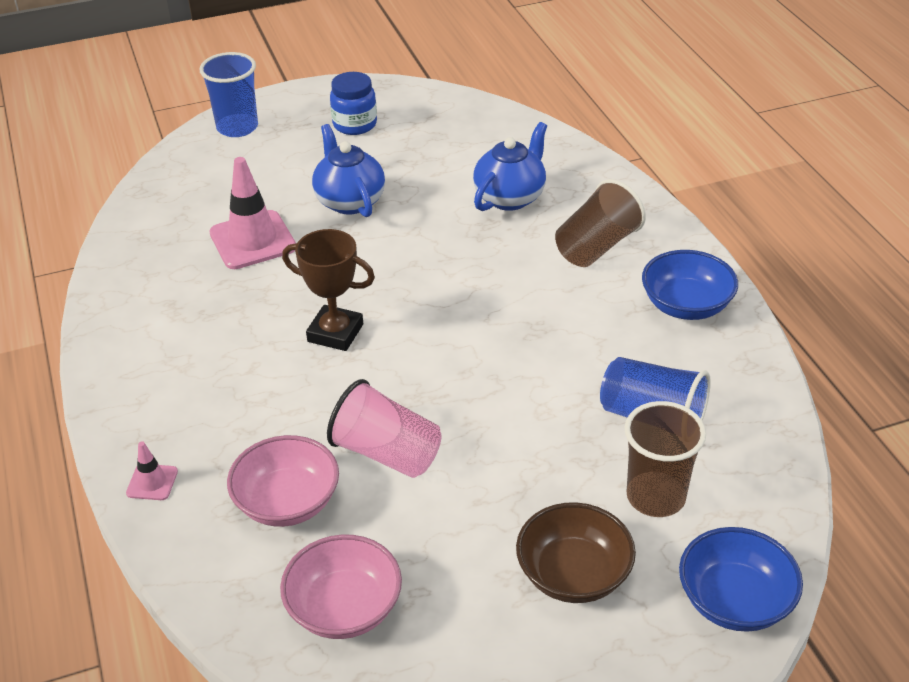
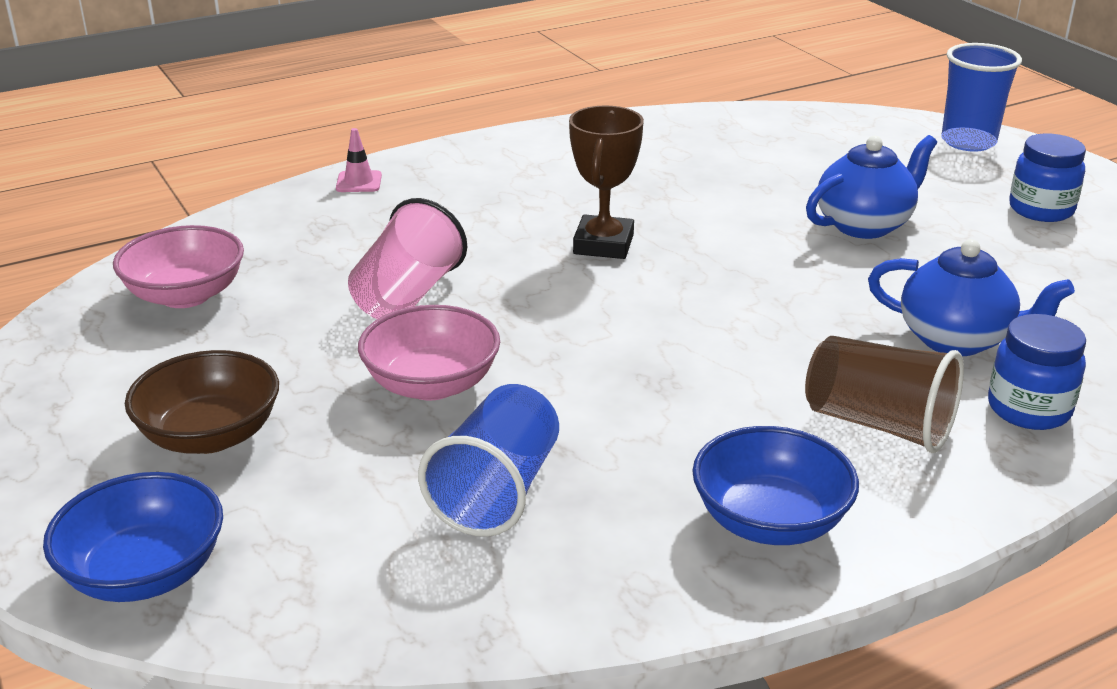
camera: 80 degrees right, 10 degrees down
(252, 240) = (750, 179): pink traffic cone -> none
(287, 502) = (332, 249): pink bowl -> pink bowl (431, 384)
(588, 190) = (1028, 409): none -> blue jar
(655, 497) = (339, 498): brown cup -> none

